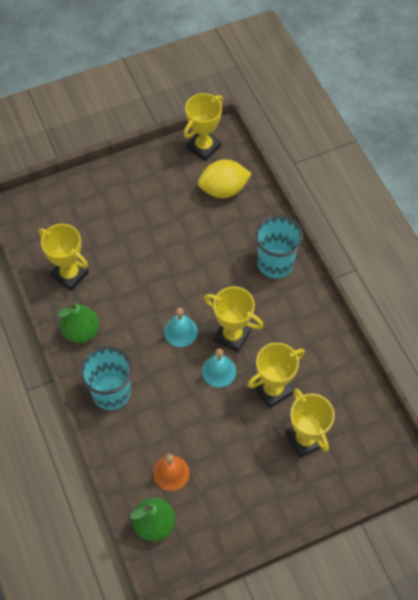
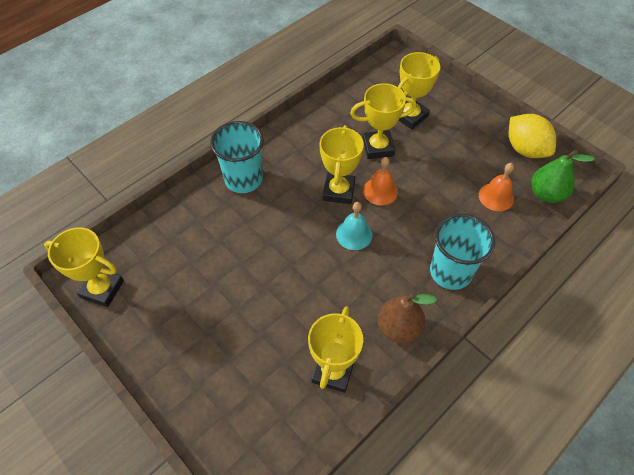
camera: 110 degrees left, 5 degrees down
(81, 331) = (398, 328): green pear -> brown pear
(218, 371) = (380, 191): turquoise bell -> orange bell
(223, 189) = (161, 250): yellow lemon -> yellow lemon (525, 149)
(272, 390) = (378, 147): yellow trophy -> yellow trophy turned 45 degrees counterclockwise

